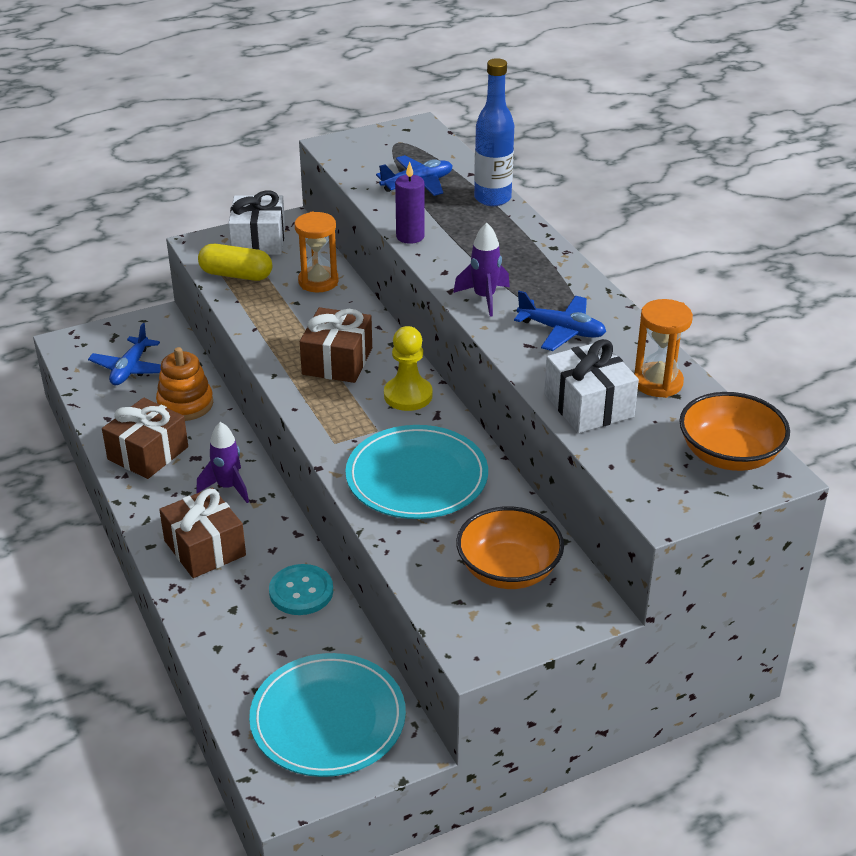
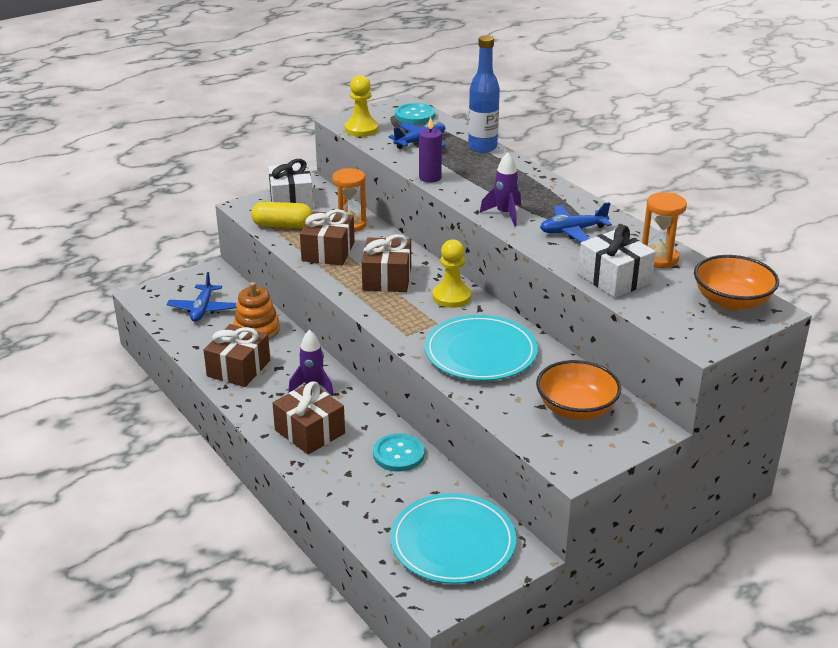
camera: 10 degrees left, 5 degrees down
(279, 316) = (328, 251): none -> brown gift
(351, 159) = (361, 129): none -> yellow pawn
(425, 145) = (415, 115): none -> turquoise button
(561, 331) = (572, 231): blue plane -> blue plane turned 150 degrees clockwise

